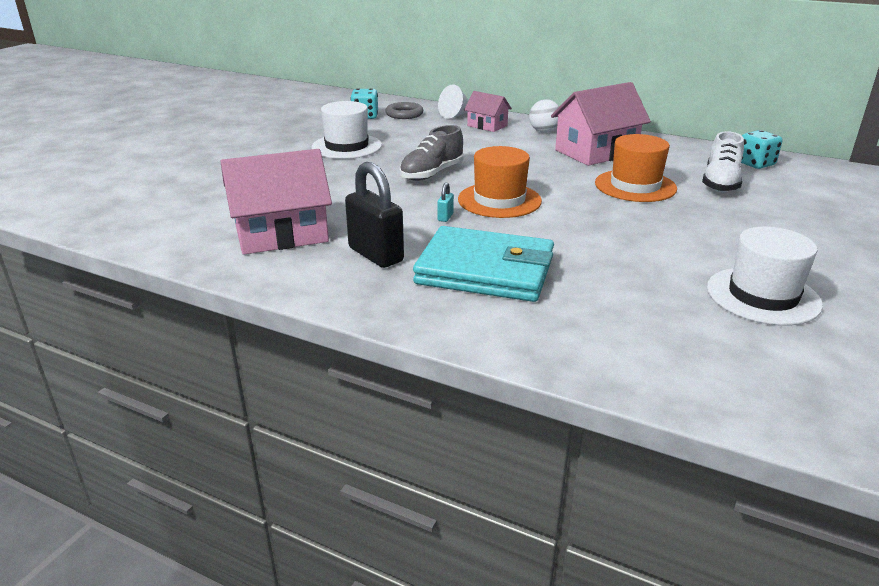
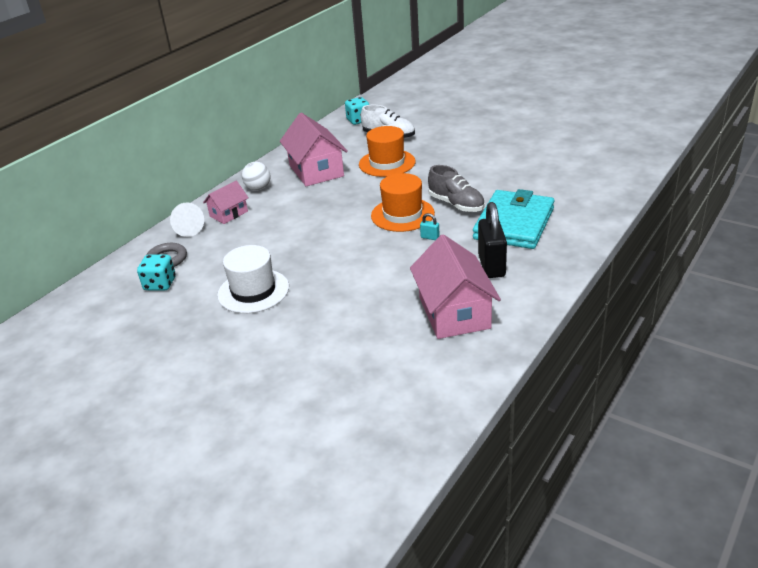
camera: 80 degrees left, 5 degrees up
(376, 255) = (491, 266): black padlock -> black padlock turned 60 degrees counterclockwise
(432, 174) = (340, 243): grey shoe -> grey shoe (456, 204)
(763, 296) = (538, 147): white hat -> none

